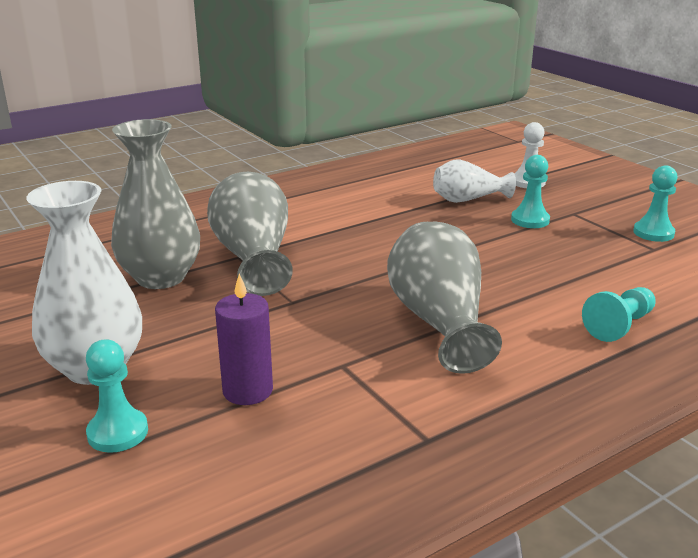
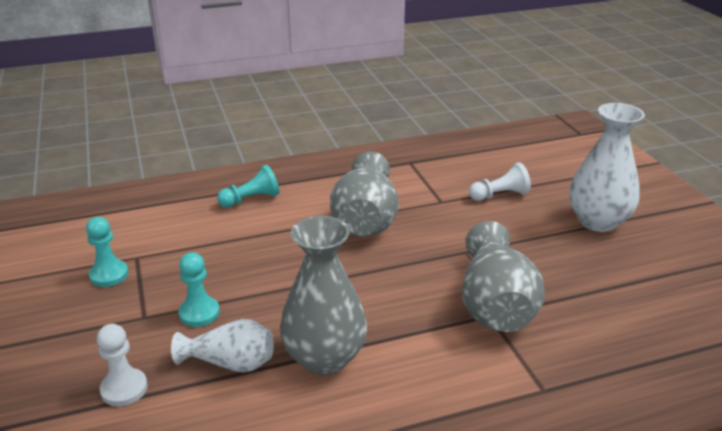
camera: 165 degrees left, 5 degrees up
(118, 432) = (568, 185): turquoise pawn -> none
(161, 277) = (578, 294): grey vase -> grey vase (324, 358)
(247, 391) = (499, 195): purple candle -> white pawn

